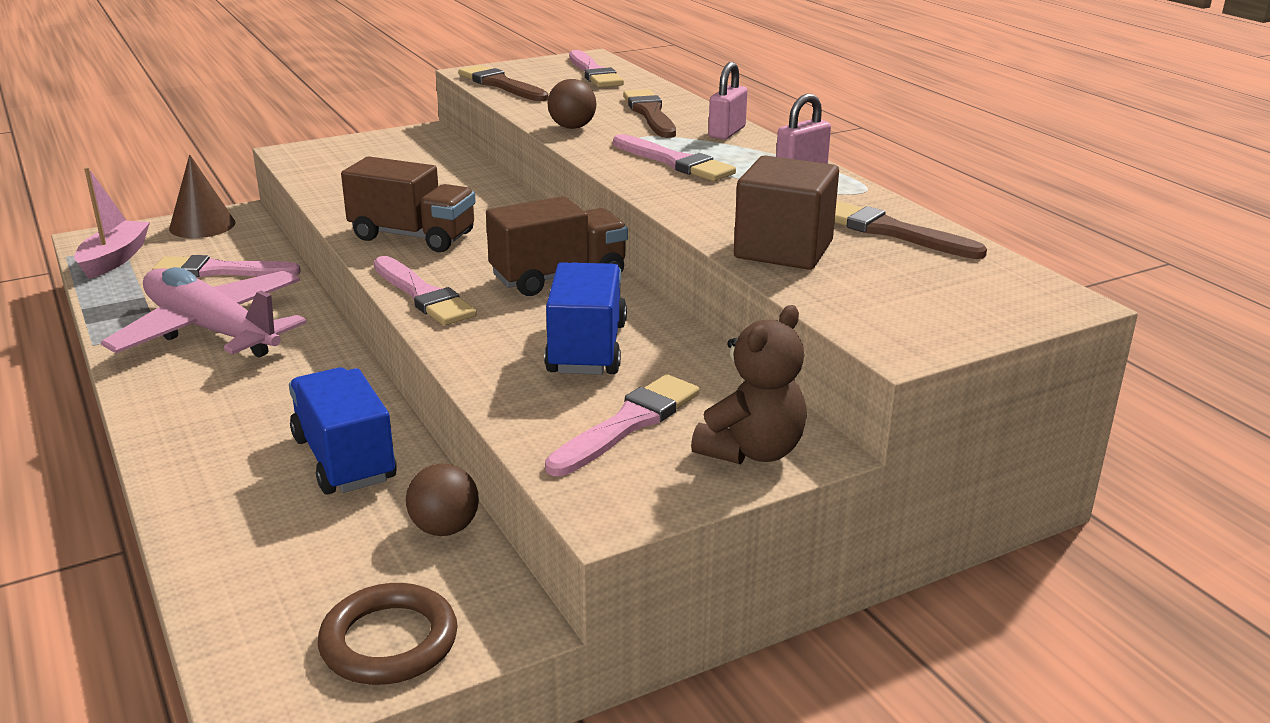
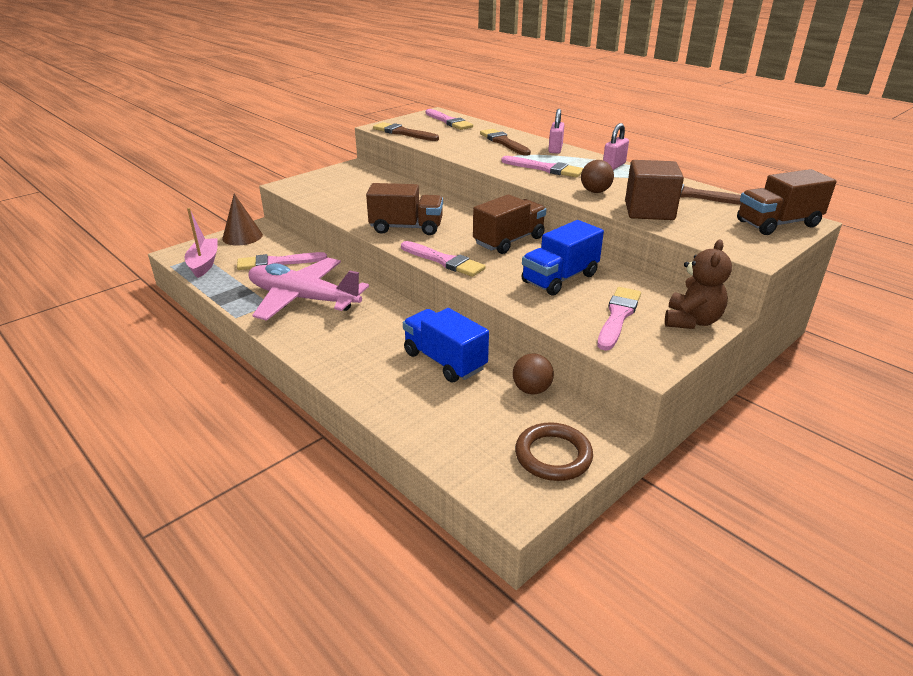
camera: 15 degrees left, 5 degrees up
(572, 127) = (469, 154): brown ball -> brown ball (595, 191)
(587, 348) = (560, 278): blue truck -> blue truck turned 120 degrees counterclockwise
(1002, 299) = (777, 224): none -> brown truck

